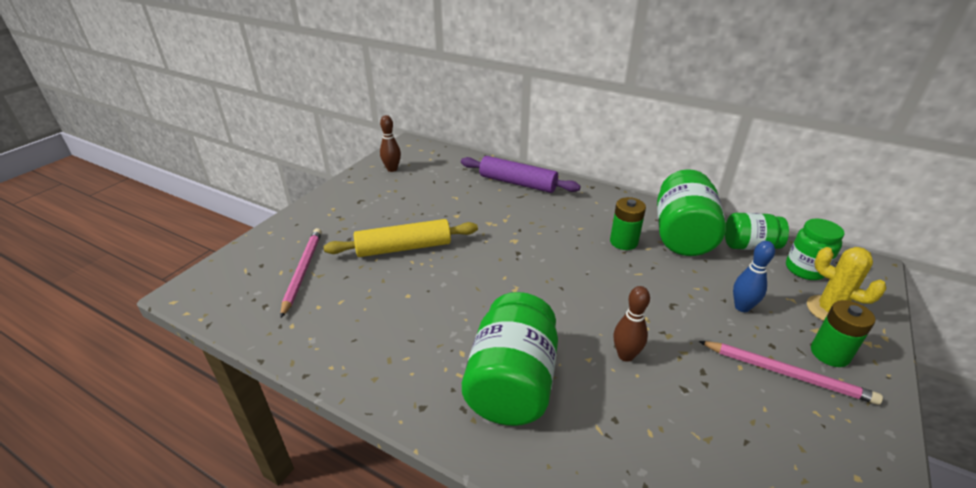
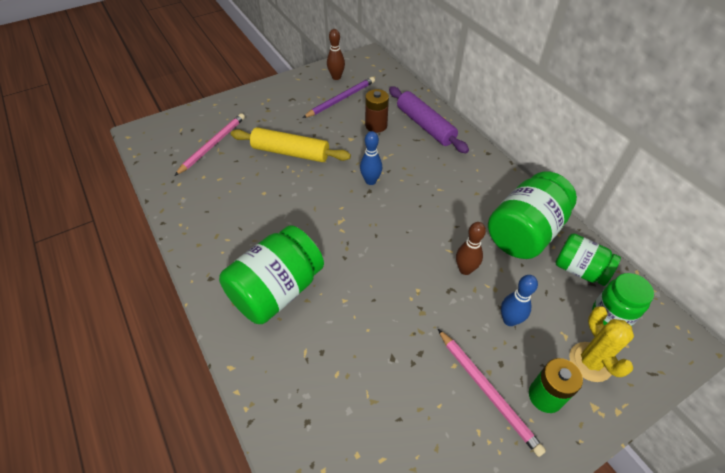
camera: 30 degrees right, 15 degrees up
(414, 186) = (341, 99): none -> purple pencil
(471, 197) = (376, 125): none -> brown battery
(511, 244) = (370, 181): none -> blue bowling pin
(623, 242) = (464, 217): green battery -> none
(625, 355) = (373, 311): brown bowling pin -> brown bowling pin (465, 269)

